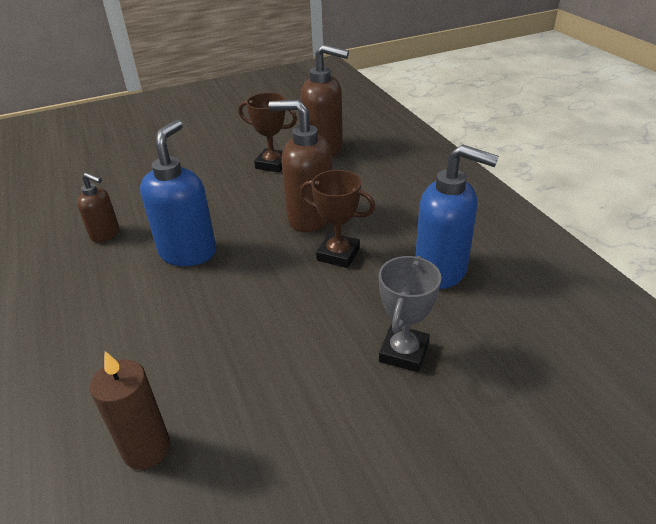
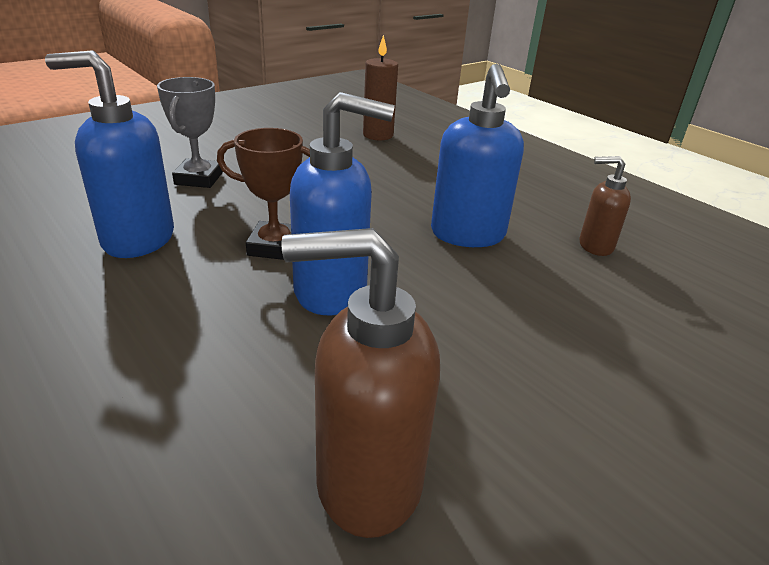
camera: 160 degrees right, 5 degrees down
(272, 164) = (467, 406): brown trophy -> none
(309, 217) = (332, 291): brown soap dispenser -> blue soap dispenser

